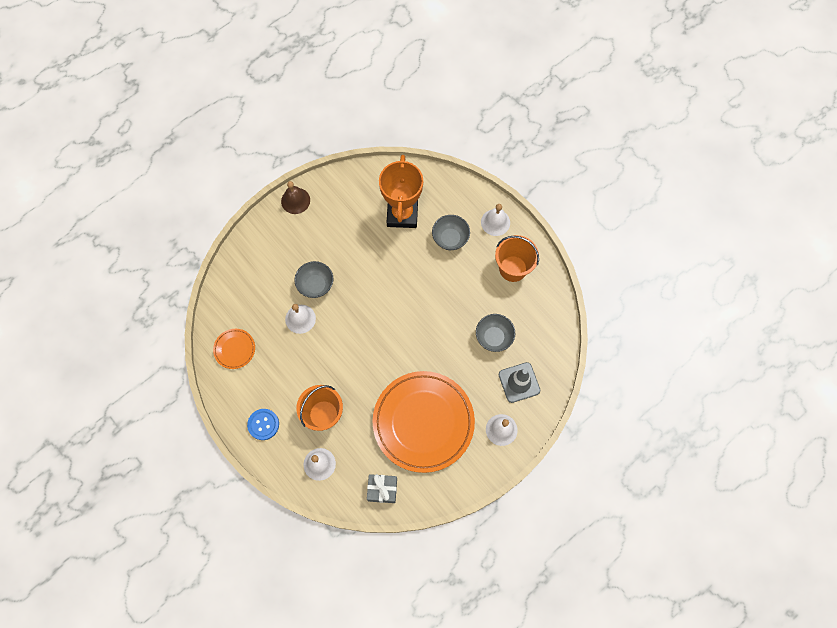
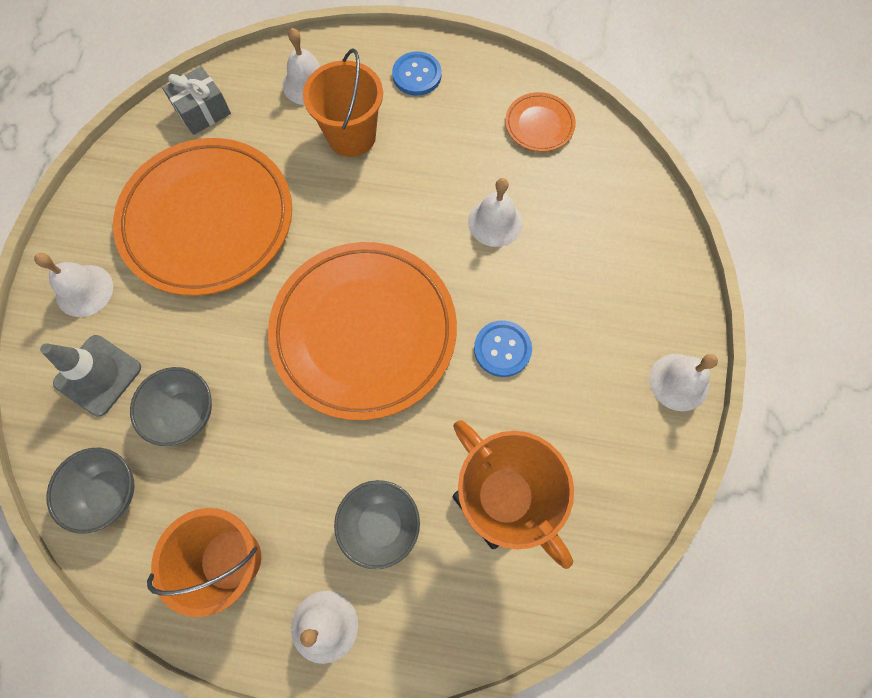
camera: 140 degrees right, 0 degrees up
(295, 200) = (679, 382): brown bell -> white bell
(316, 285) = (519, 281): grey bowl -> grey bowl (109, 492)
(349, 264) = (502, 349): none -> blue button
(397, 314) = (364, 332): none -> orange plate

